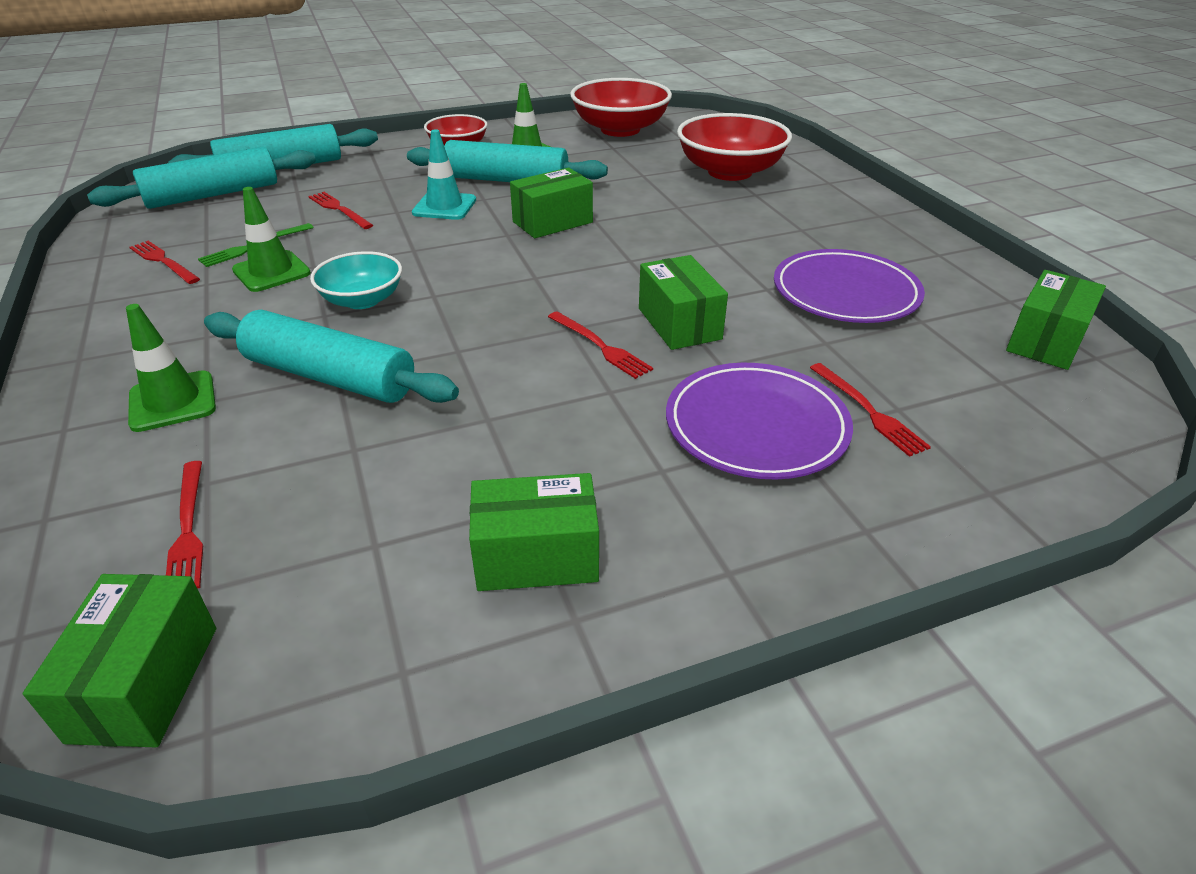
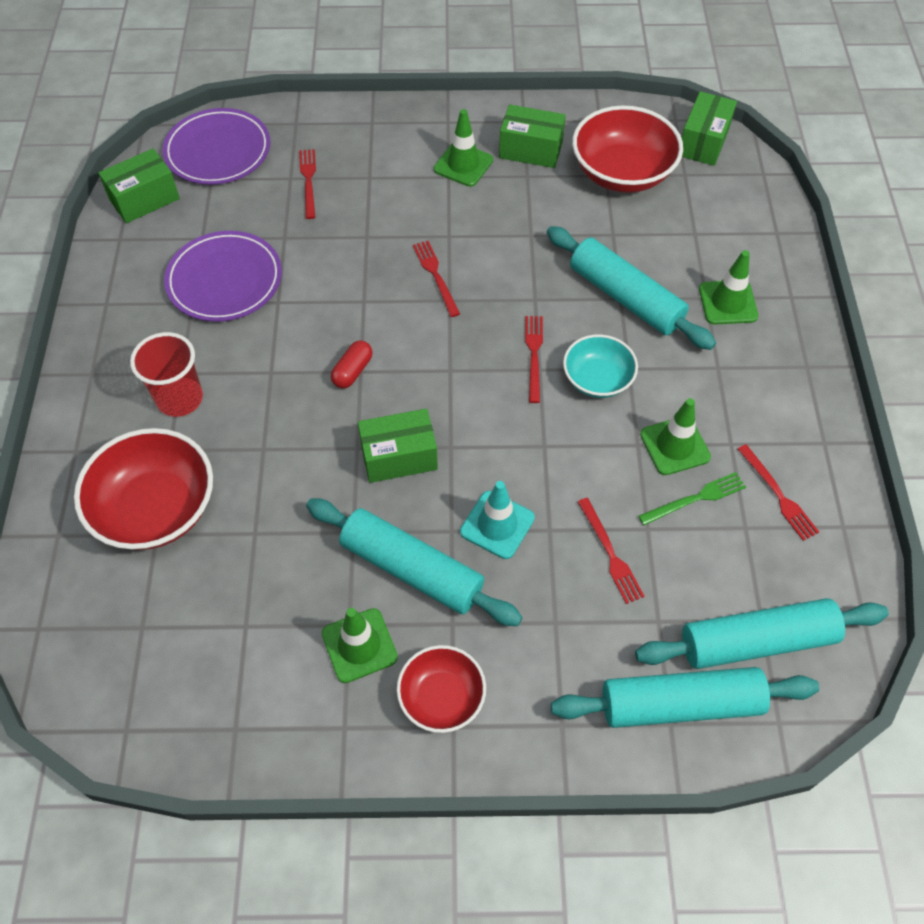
camera: 160 degrees left, 20 degrees up
(188, 529) = (699, 207): red fork -> red fork (534, 355)
(620, 129) = (202, 686): red bowl -> red bowl (622, 173)
(637, 258) = (352, 371): none -> red capsule
(648, 496) = (463, 165): none -> green traffic cone
(679, 323) = (369, 282): green box -> none
(756, 426) = (379, 188): purple plate -> purple plate (218, 151)
(782, 217) = (180, 399): none -> red cup

